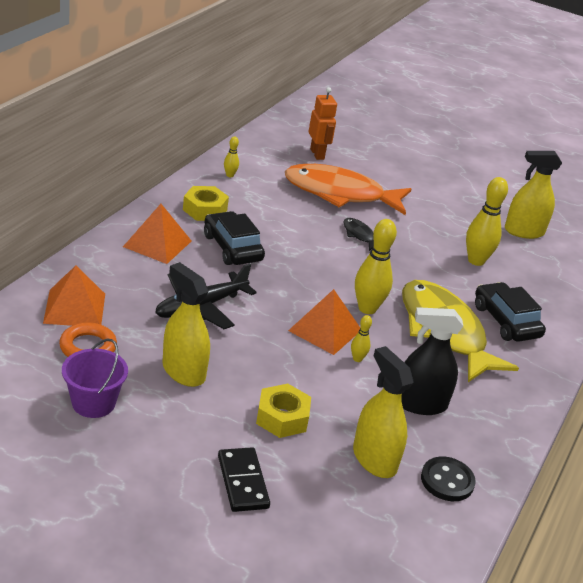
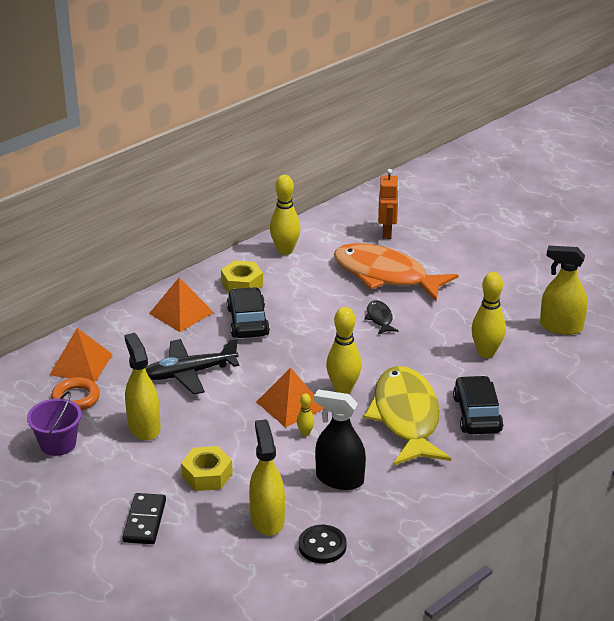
camera: 25 degrees right, 0 degrees up
(230, 175) = (285, 251): yellow bowling pin -> yellow bowling pin, size x2.06

